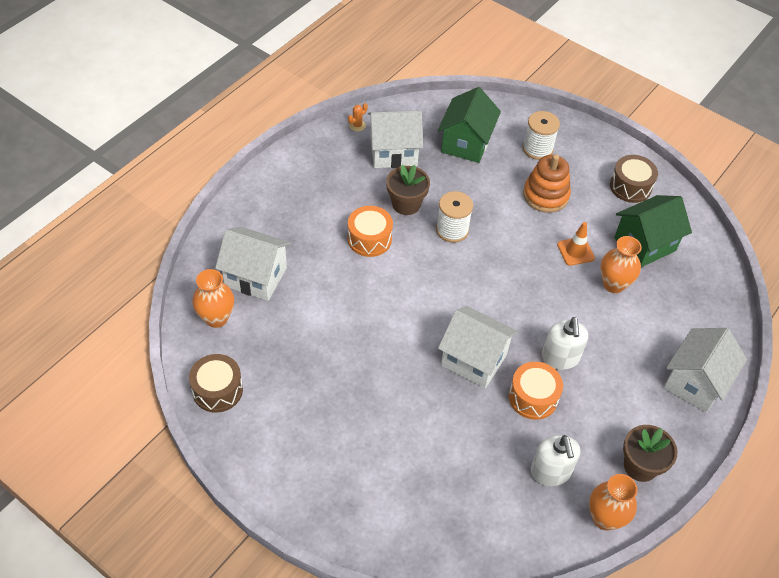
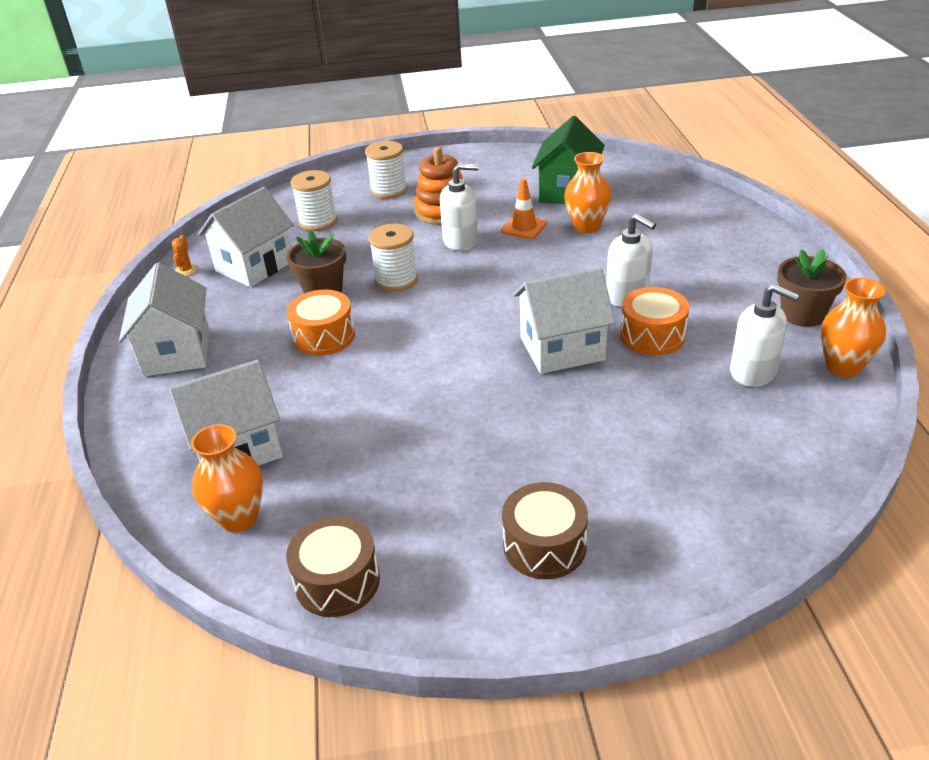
camera: 40 degrees left, 15 degrees down
(466, 143) = (318, 222): green house -> white spool
(524, 230) = (460, 241): none -> white soap dispenser
(630, 187) = (500, 169): brown drum -> brown drum (544, 546)
(695, 382) = (743, 240): white house -> white house (177, 352)

